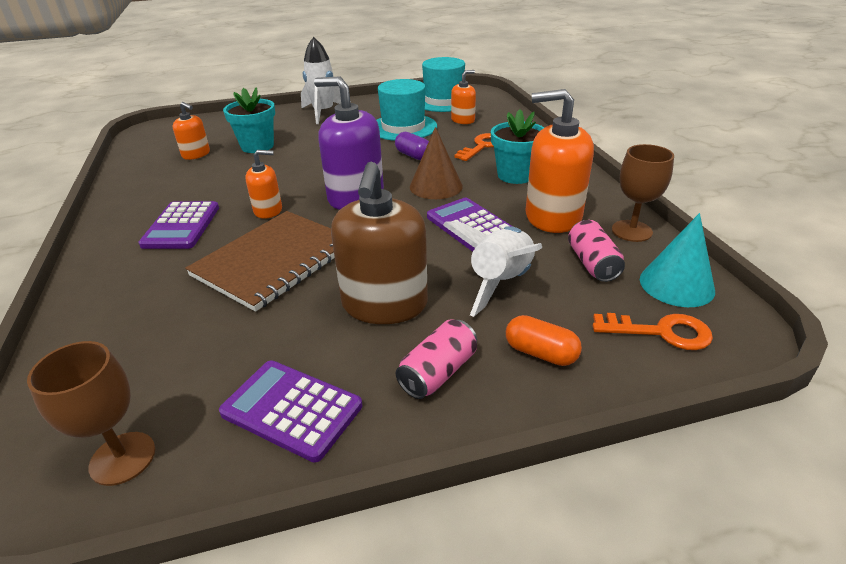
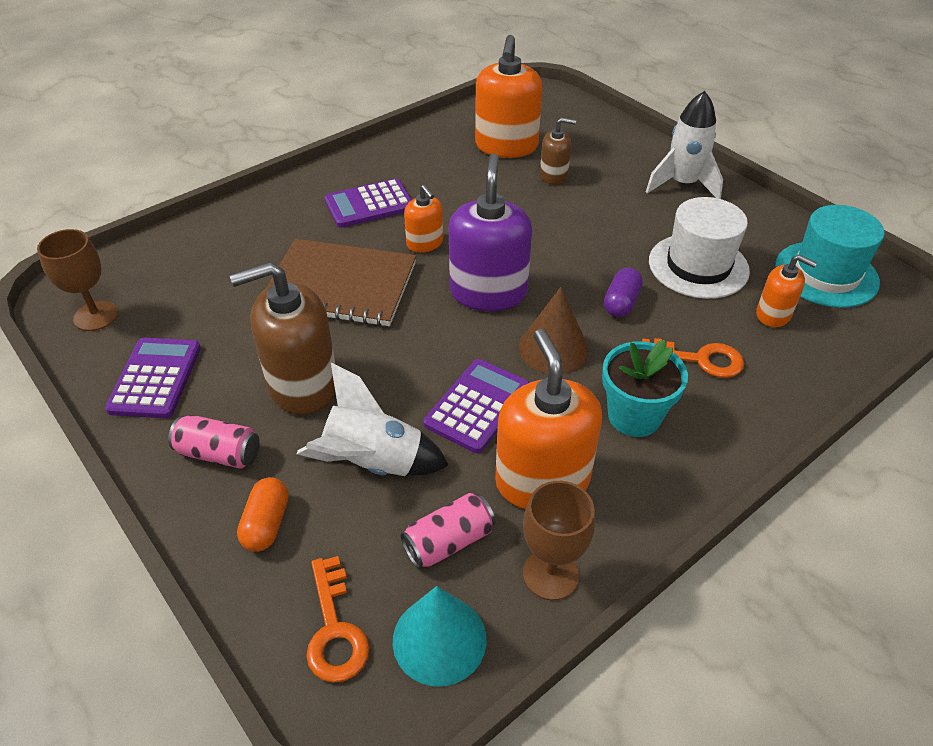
camera: 65 degrees right, 10 degrees up
(196, 154) = (506, 146): orange soap dispenser -> orange soap dispenser, size x1.88
(257, 146) = (553, 175): turquoise flower pot -> brown soap dispenser
(403, 127) = (698, 266): turquoise hat -> white hat

